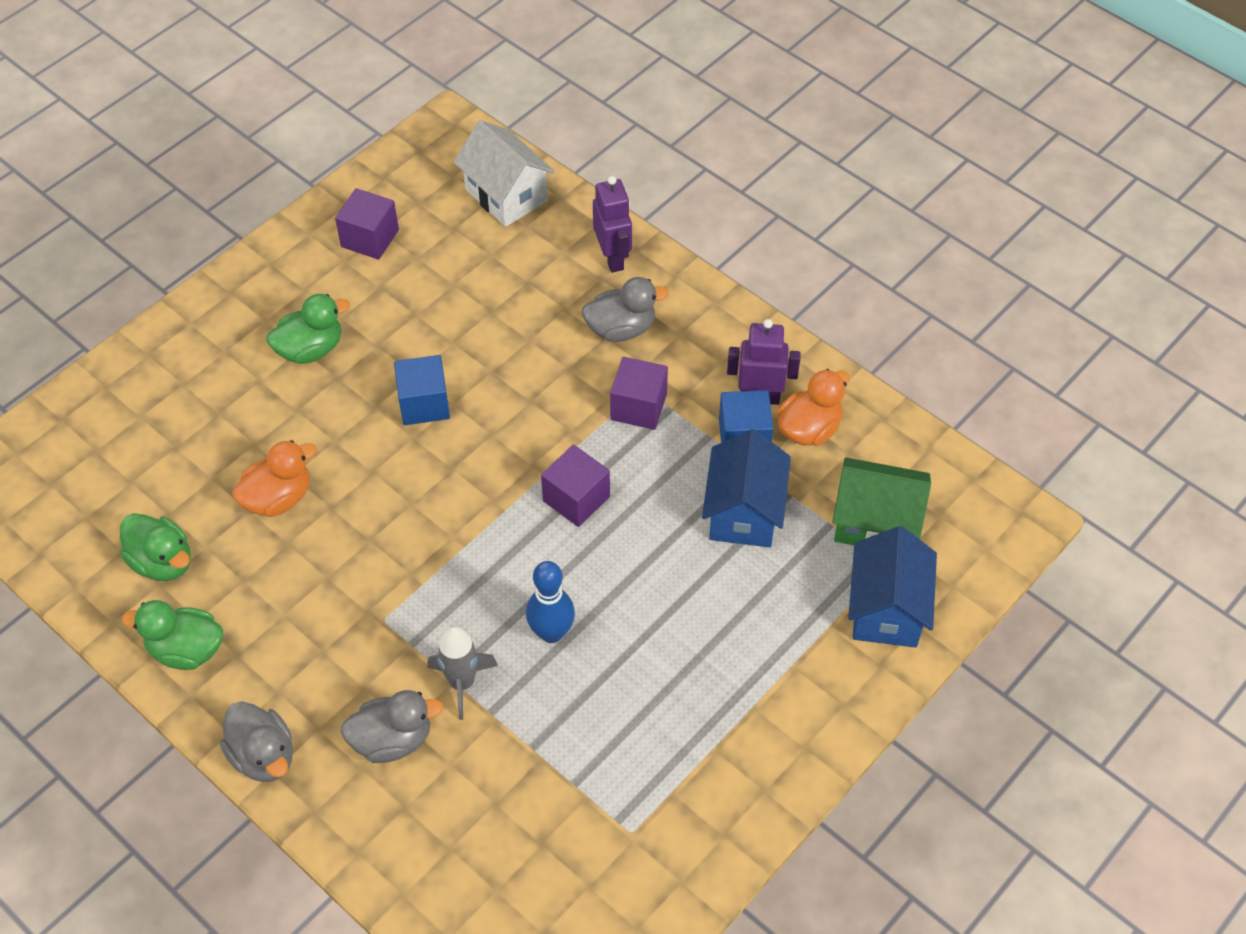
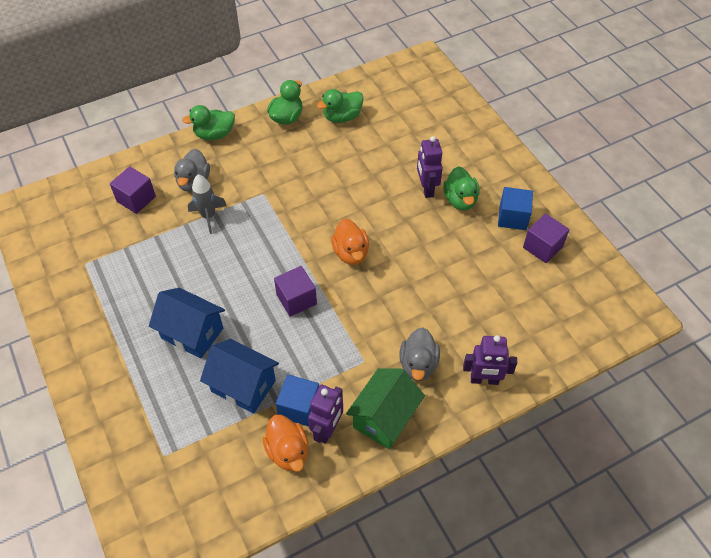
camera: 110 degrees right, 0 degrees up
(263, 756) = (214, 134): grey duck -> green duck
(278, 498) = (360, 166): orange duck -> orange duck (351, 253)
(300, 397) = (426, 189): none -> purple robot
(424, 404) = (398, 243): blue cube -> blue cube (512, 217)
(506, 195) = (563, 332): white house -> none
(551, 632) = (215, 262): blue bowling pin -> none
(638, 407) = (350, 354): purple cube -> purple cube (136, 199)
(875, 523) = (196, 462): green house -> green house (384, 418)
(886, 609) = (133, 441): blue house -> blue house (192, 333)

